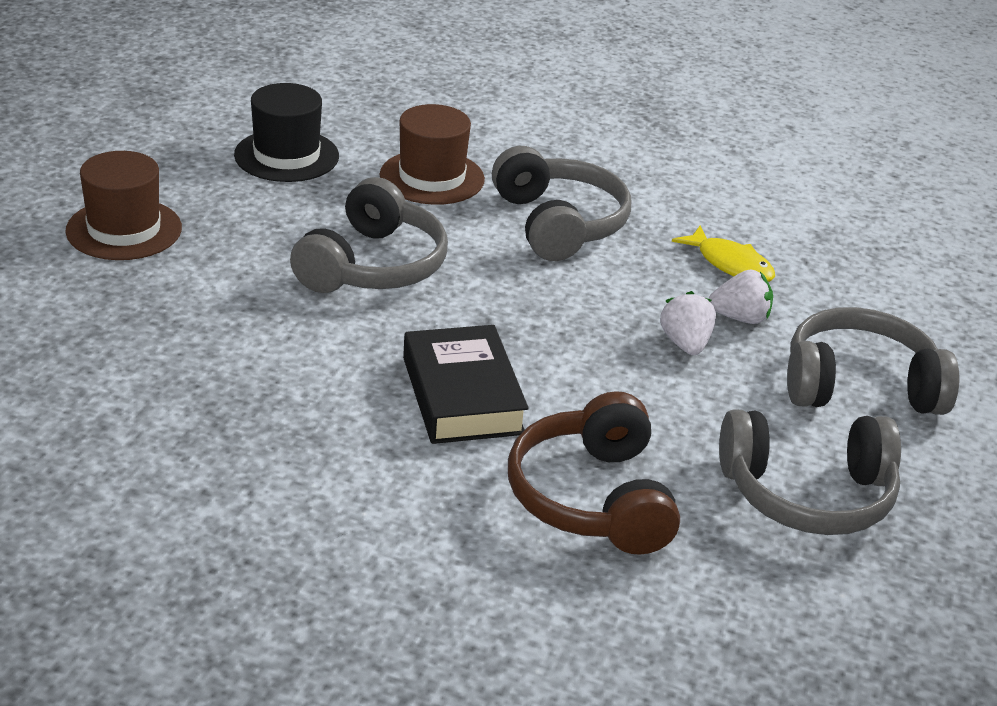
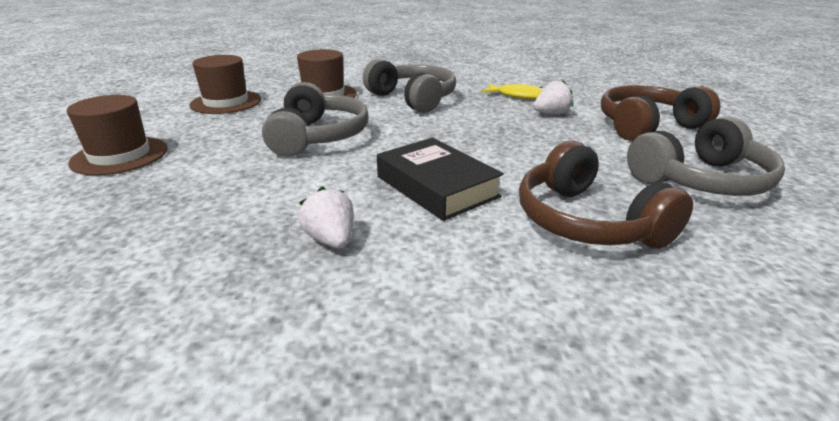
camera: 20 degrees left, 5 degrees down
(286, 156) = (226, 102): black hat -> brown hat
(685, 344) = (538, 130): white strawberry -> white strawberry (331, 240)
(860, 386) = (647, 126): grey headphones -> brown headphones

